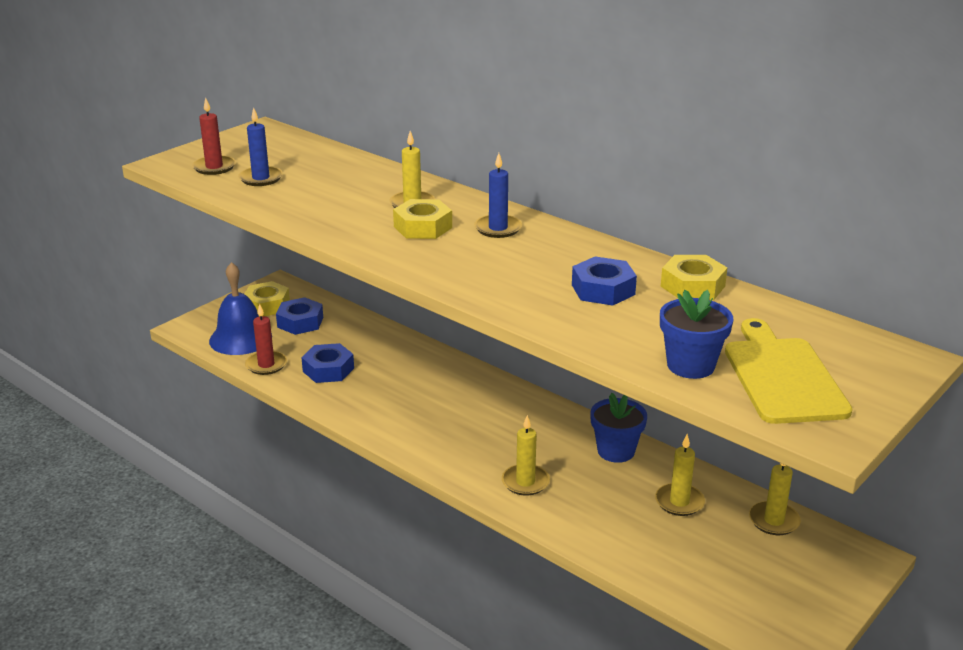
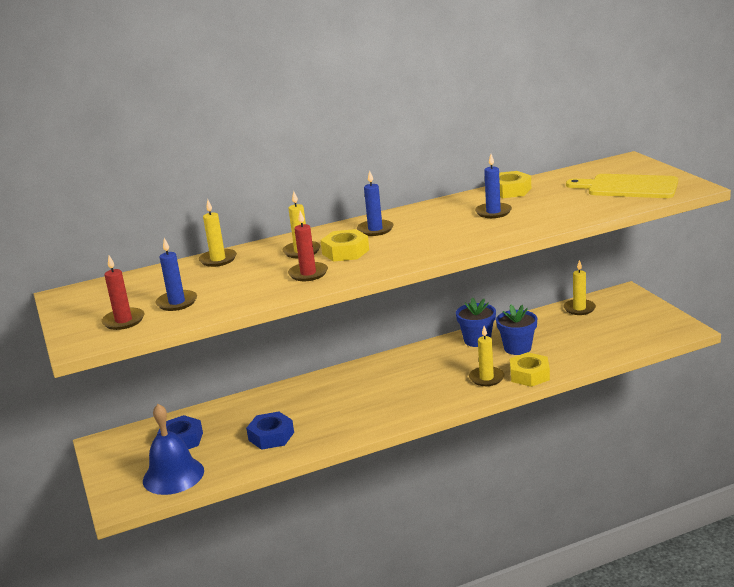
camera: 60 degrees left, 5 degrees down
(266, 365) = (232, 467): red candle -> red candle (308, 274)
(267, 305) = (131, 454): yellow nut -> yellow nut (529, 375)
(603, 289) = (493, 212): blue nut -> blue candle
(679, 502) = (543, 332): yellow candle -> yellow candle (218, 259)
(690, 365) = (602, 204): blue flower pot -> blue flower pot (517, 348)

